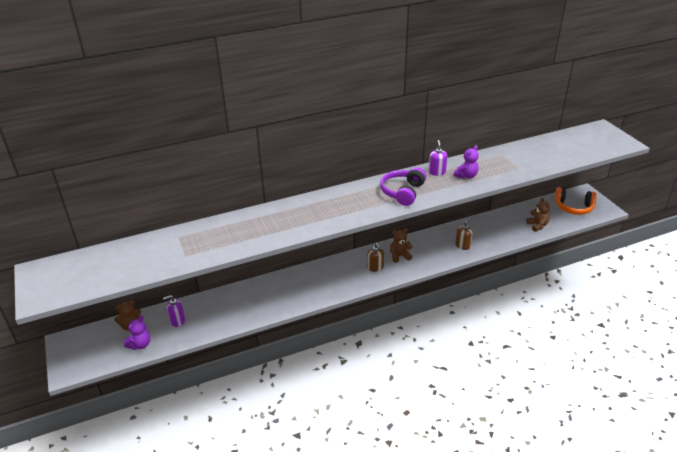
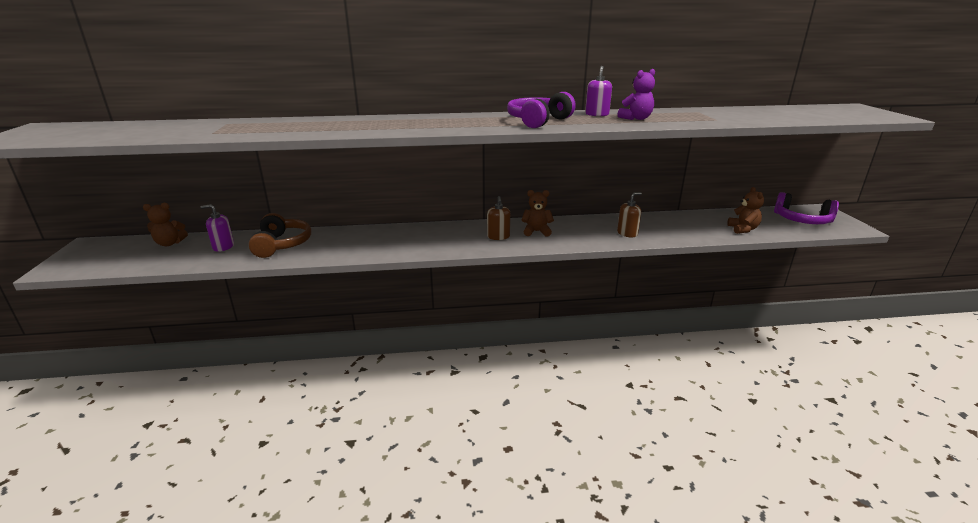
camera: 15 degrees right, 10 degrees down
(140, 344) = (159, 259): purple teddy bear -> none
(221, 309) = (281, 245): none -> brown headphones
(573, 207) = (801, 220): orange headphones -> purple headphones

